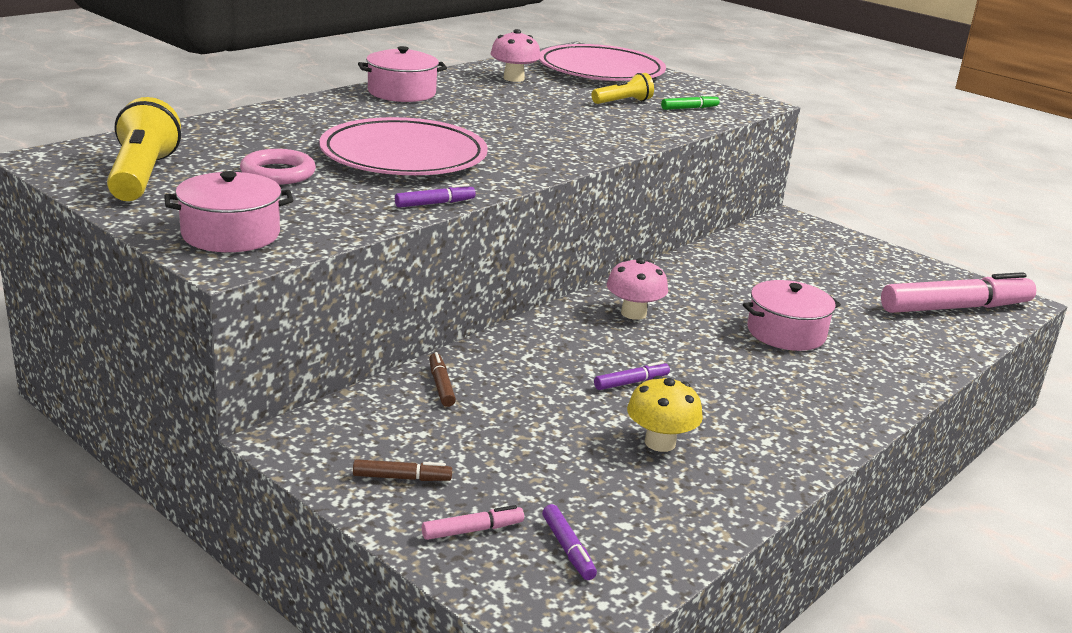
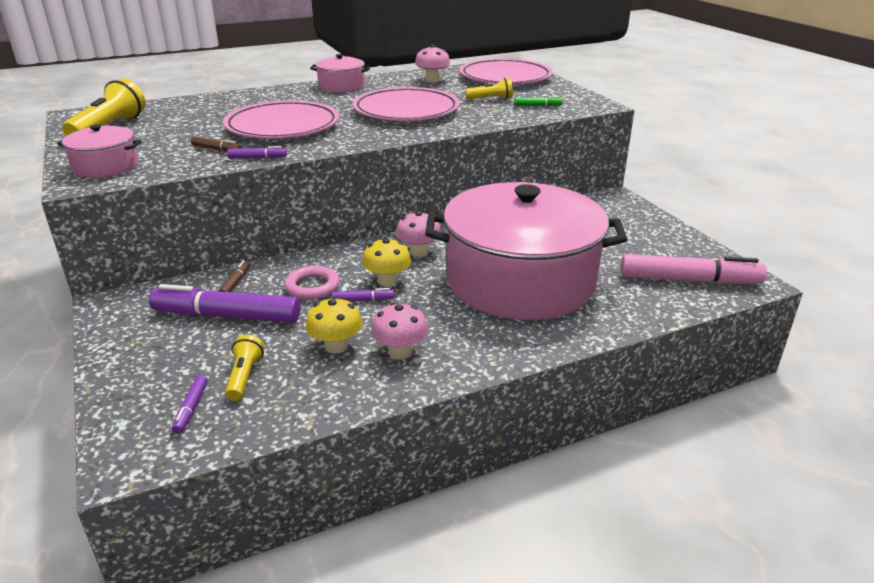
camera: 25 degrees right, 5 degrees up
(278, 173) = (189, 131): pink ring -> pink ring (312, 287)
(402, 478) = (144, 339): brown marker -> brown marker (216, 149)
(472, 530) = (146, 382): pink marker -> none
(480, 429) = (227, 316): none -> purple marker
(538, 123) = (406, 110): none -> pink plate
(590, 499) = (244, 377): none -> yellow flashlight
(635, 355) = (387, 281): none -> yellow mushroom
(740, 436) = (400, 352): none -> pink mushroom
(786, 333) = (520, 281): pink pot -> pink pot, size x2.42

